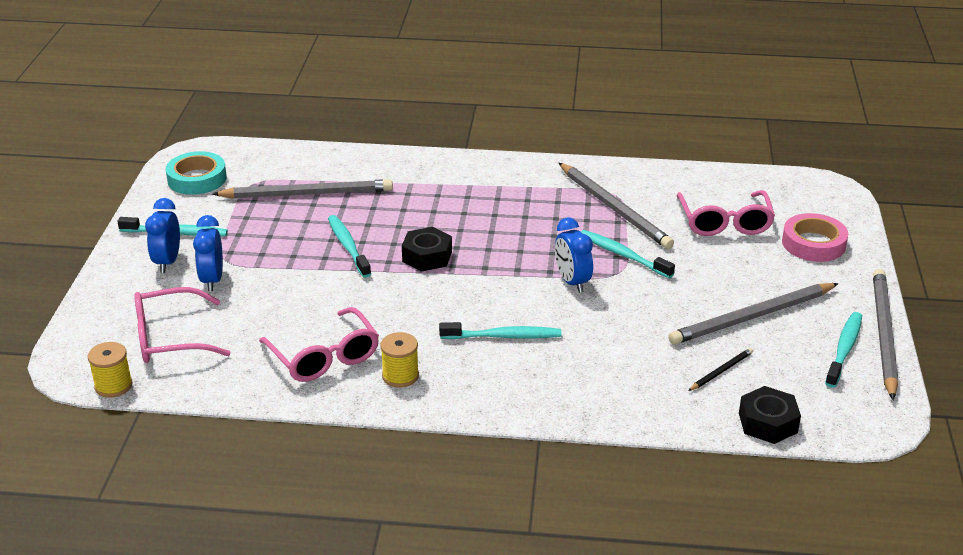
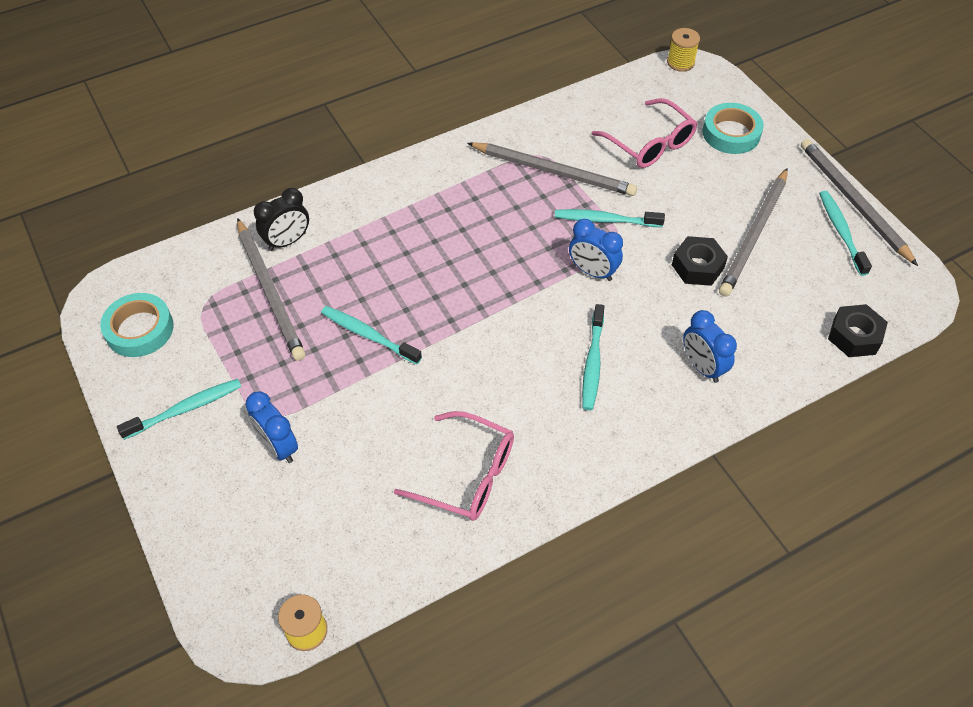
camera: 35 degrees left, 20 degrees up
(167, 262) = (212, 450): blue clock -> blue clock (702, 367)
(170, 338) = (305, 540): pink glasses -> none
(307, 194) = (270, 291): grey pencil -> grey pencil turned 105 degrees clockwise
(353, 171) = (287, 241): none -> black clock
(400, 376) = (550, 457): yellow spool -> yellow spool (680, 62)
(427, 256) = (449, 308): black nut -> black nut (697, 266)
(503, 336) = (592, 363): turquoise toothbrush -> turquoise toothbrush turned 135 degrees clockwise
(721, 371) = (780, 303): black pencil -> none
(813, 243) = (731, 133): pink tape -> turquoise tape

